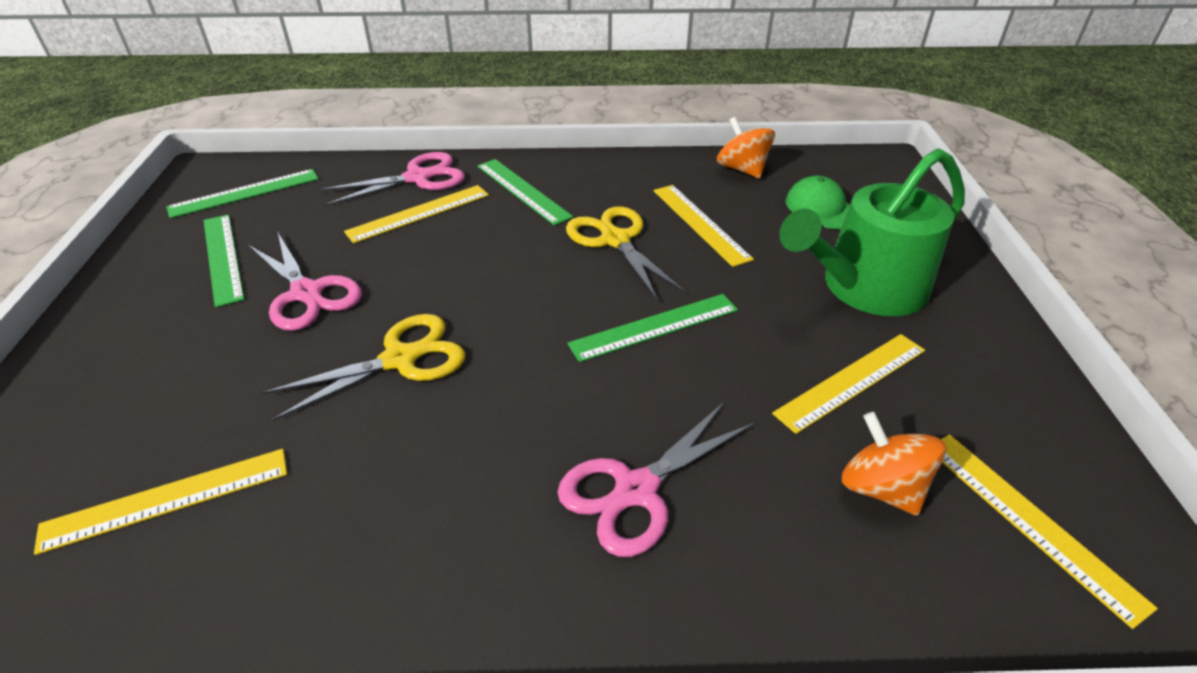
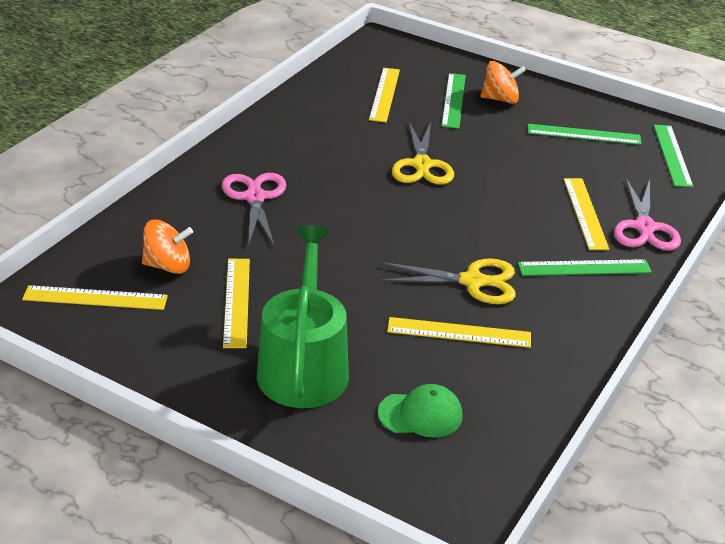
camera: 120 degrees right, 5 degrees down
(306, 293) = (516, 152): pink scissors -> none
(654, 327) = (361, 255): green ruler -> green ruler (453, 100)
(742, 169) = (527, 406): orange spinning top -> orange spinning top (500, 99)

